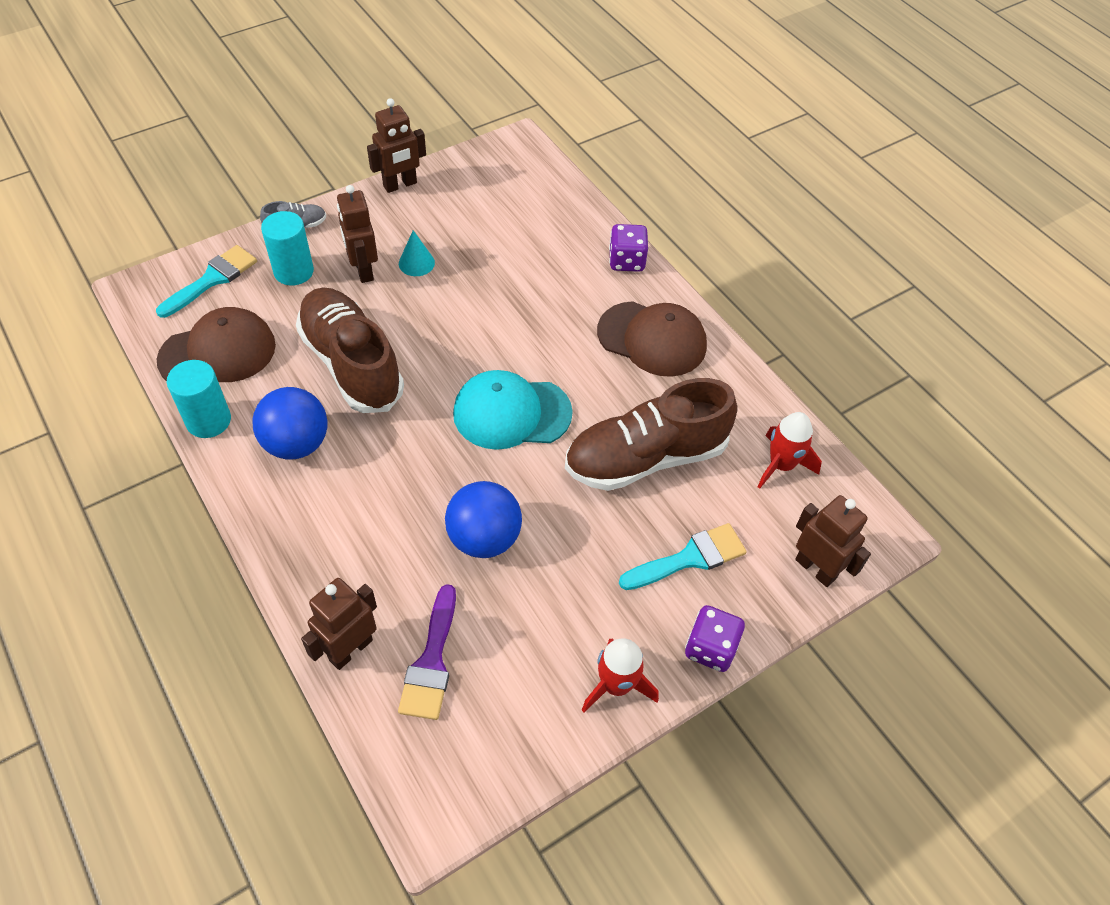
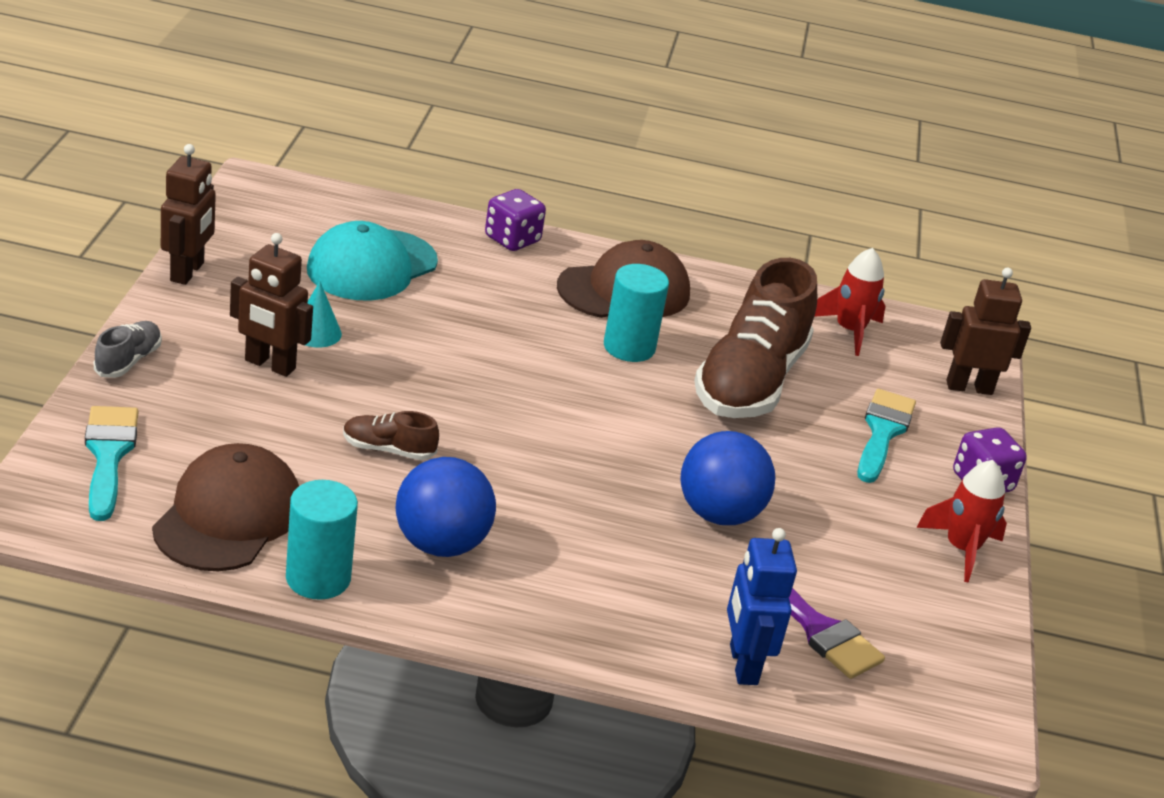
camera: 50 degrees left, 20 degrees down
(293, 271) = (194, 402): turquoise cylinder -> turquoise cylinder (629, 347)
(350, 649) = (742, 664): brown robot -> blue robot
(352, 364) = (388, 450): brown shoe -> brown shoe, size x0.42
(511, 413) = (596, 408): turquoise cap -> turquoise cap (372, 266)

